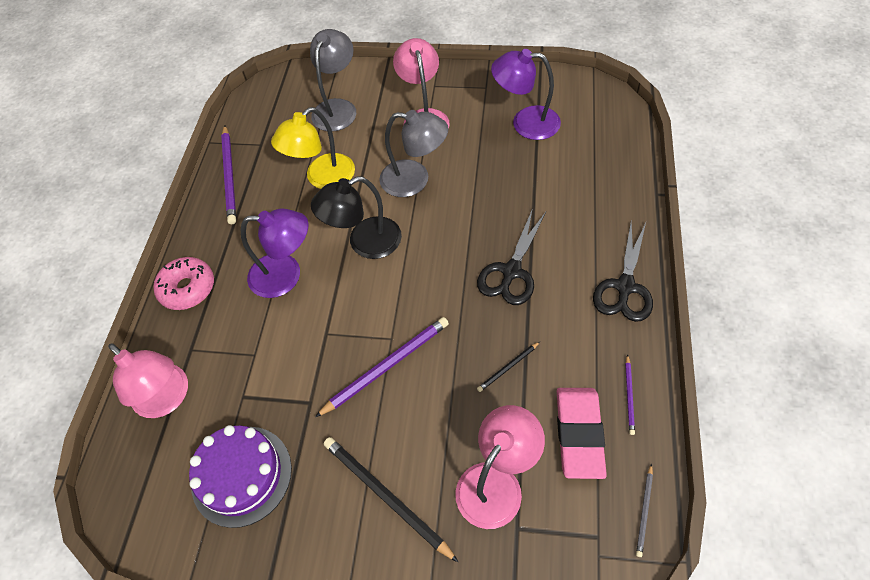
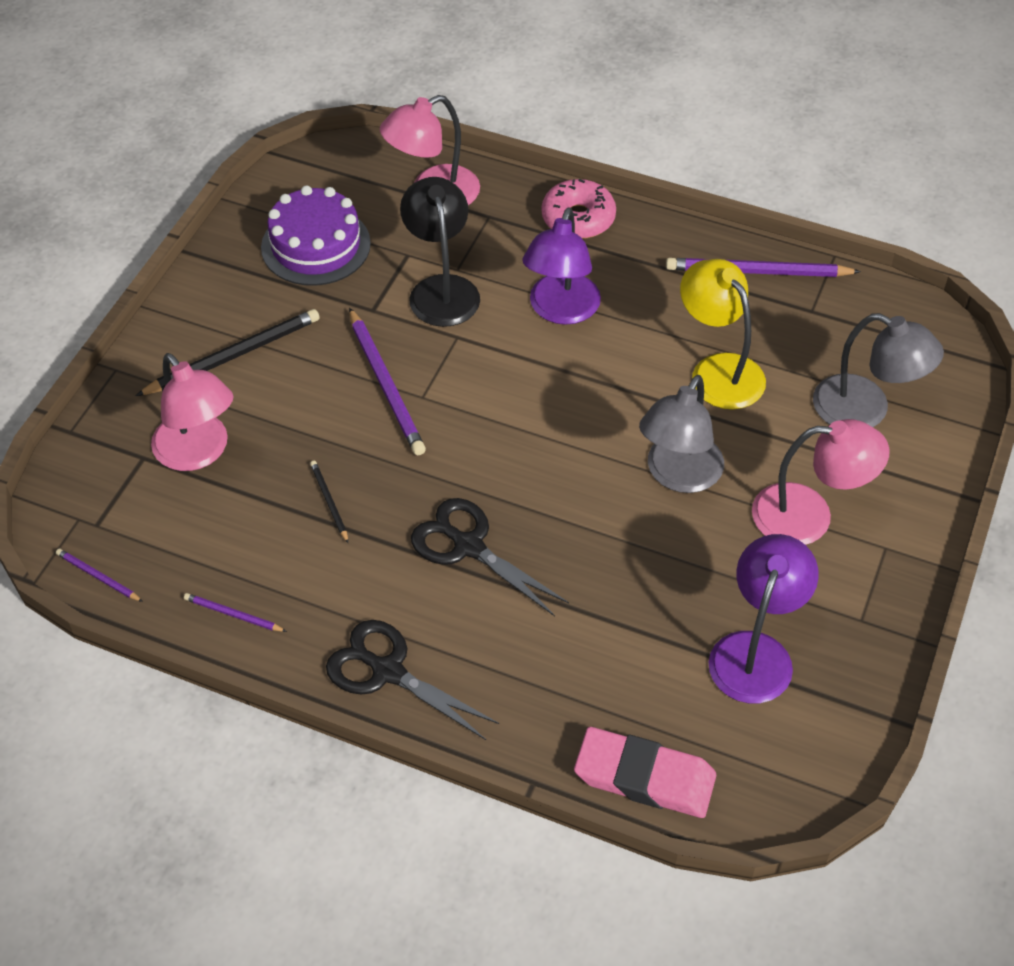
camera: 100 degrees right, 5 degrees down
(365, 243) = (582, 397): black lamp -> black lamp (441, 289)
(579, 434) = (213, 546): pink eraser -> pink eraser (644, 777)
(644, 511) = (98, 577): grey pencil -> purple pencil

